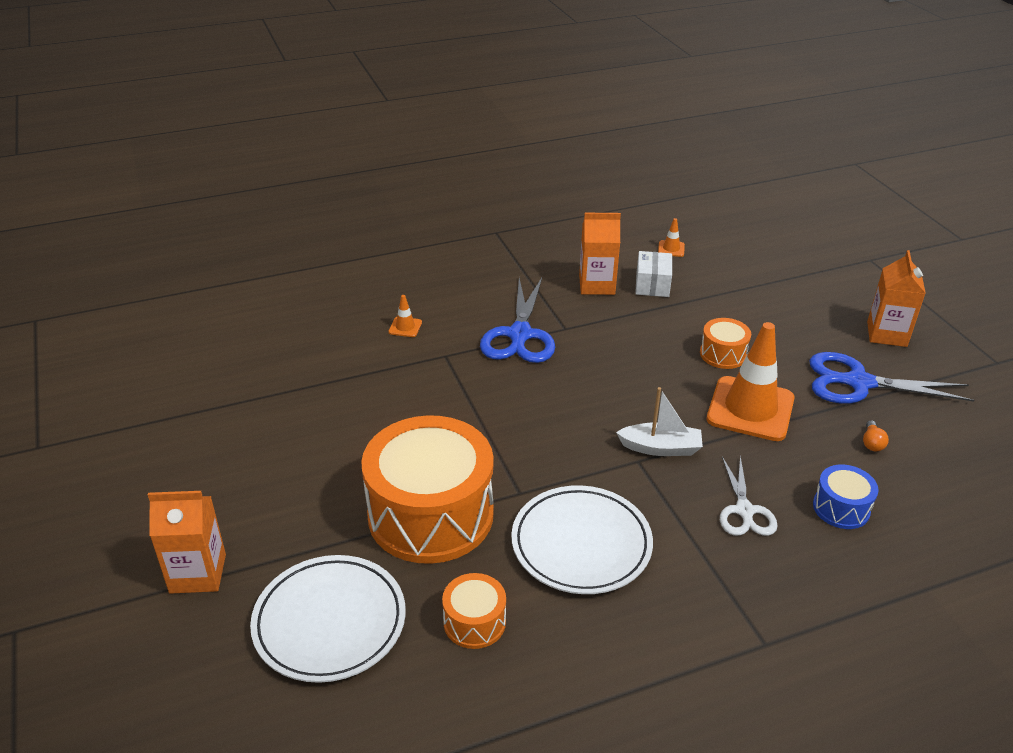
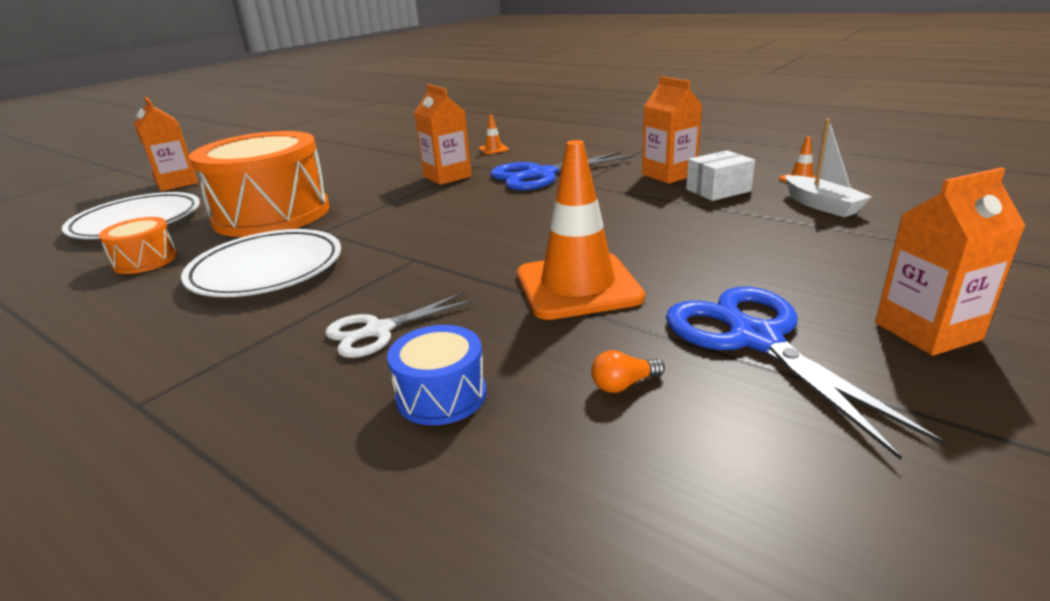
camera: 60 degrees right, 10 degrees down
(455, 381) = (447, 176): none -> orange carton
(660, 448) = (446, 263): white boat -> white boat (821, 205)
(723, 354) = (659, 247): orange drum -> none

